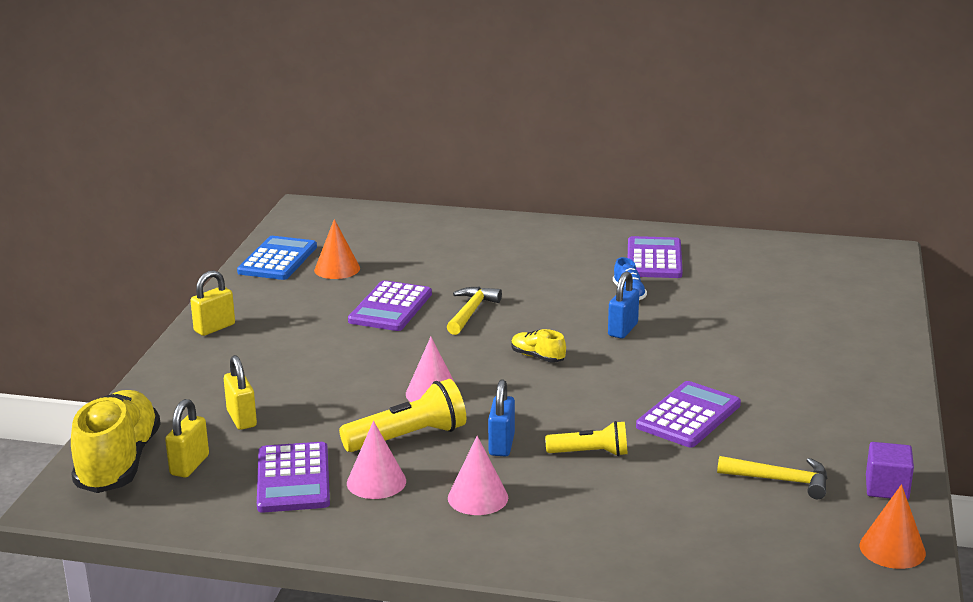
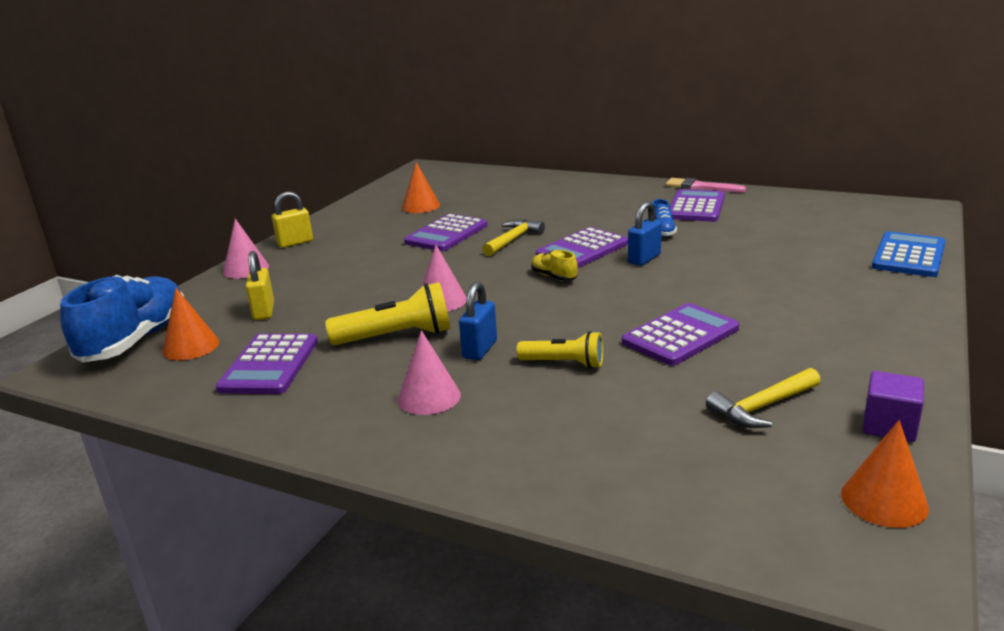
camera: 15 degrees right, 0 degrees up
(118, 463) = (135, 340): yellow shoe -> blue shoe
(189, 465) = (191, 346): yellow padlock -> orange cone
(278, 259) = (379, 199): blue calculator -> blue calculator (908, 256)
(376, 482) = (342, 374): pink cone -> pink cone (246, 269)
(553, 321) = (582, 249): none -> purple calculator
(649, 230) = (700, 187): none -> pink brush
(781, 480) = (762, 407): yellow hammer -> yellow hammer turned 120 degrees clockwise

